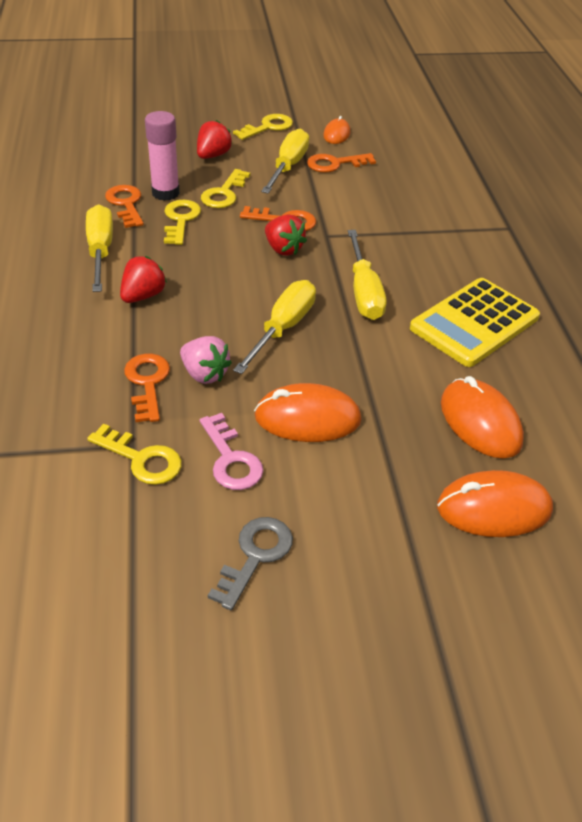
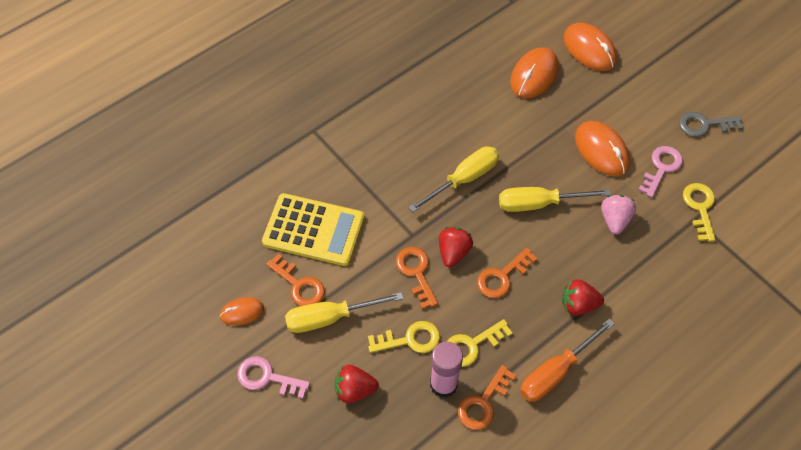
camera: 120 degrees left, 15 degrees up
(100, 251) = (555, 372): yellow screwdriver -> orange screwdriver
(147, 383) = (648, 244): orange key -> orange key (502, 277)
(268, 127) = (267, 377): yellow key -> pink key
(474, 323) = (447, 109): yellow calculator -> yellow calculator (314, 230)

